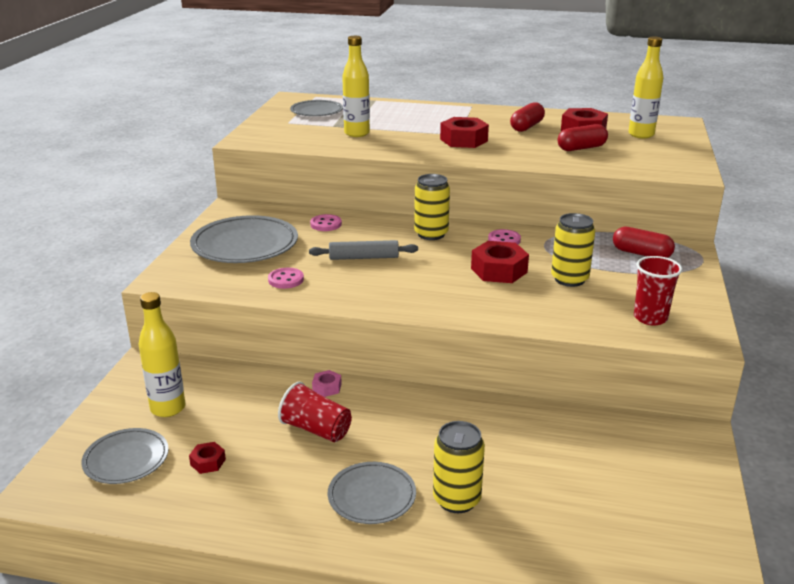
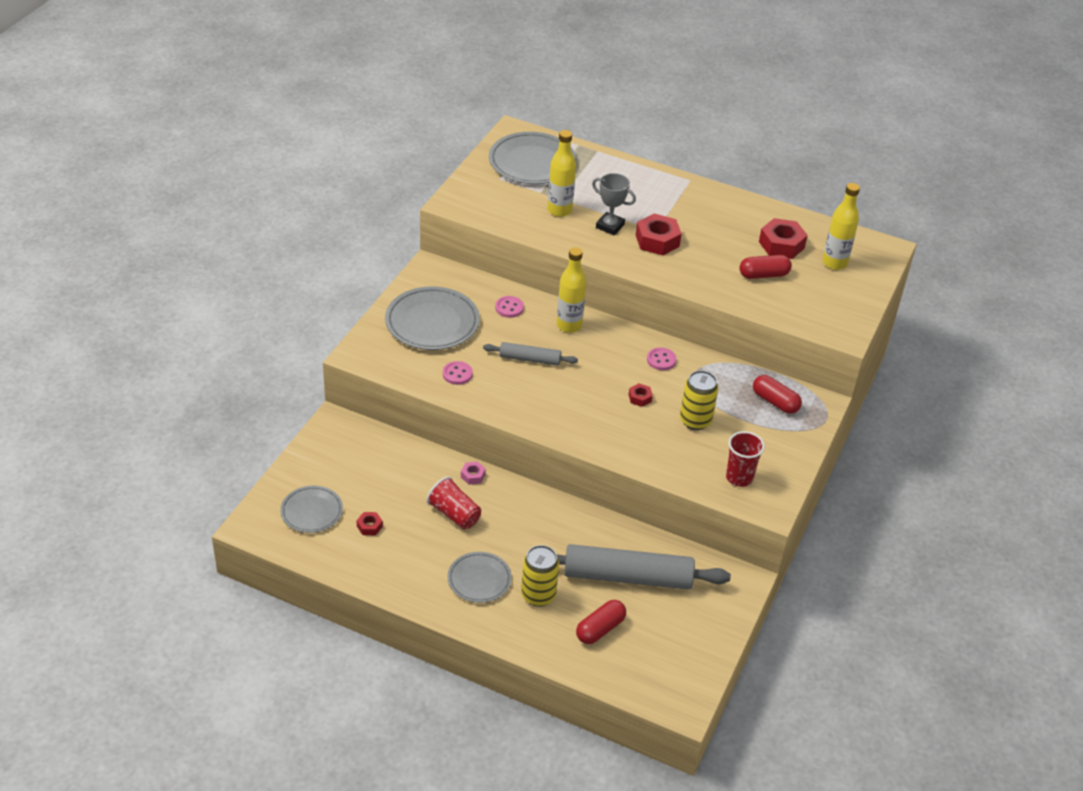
camera: 10 degrees right, 15 degrees up
(168, 408) = (347, 471): yellow bottle -> yellow bottle (569, 325)
(316, 111) = (532, 162): grey plate -> grey plate, size x1.65
(412, 137) = (610, 226): none -> grey trophy
(431, 234) = (599, 340): yellow can -> none
(499, 270) = (640, 398): red nut -> red nut, size x0.50
(526, 127) = (728, 228): red capsule -> red capsule (600, 629)
(559, 457) = (627, 577): none -> grey rolling pin

